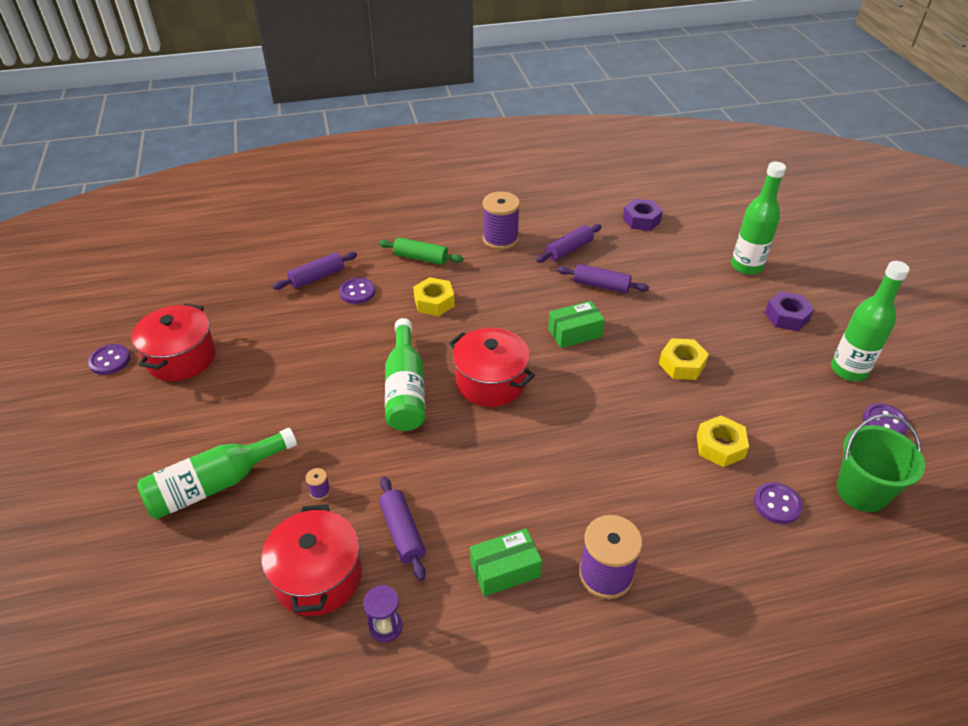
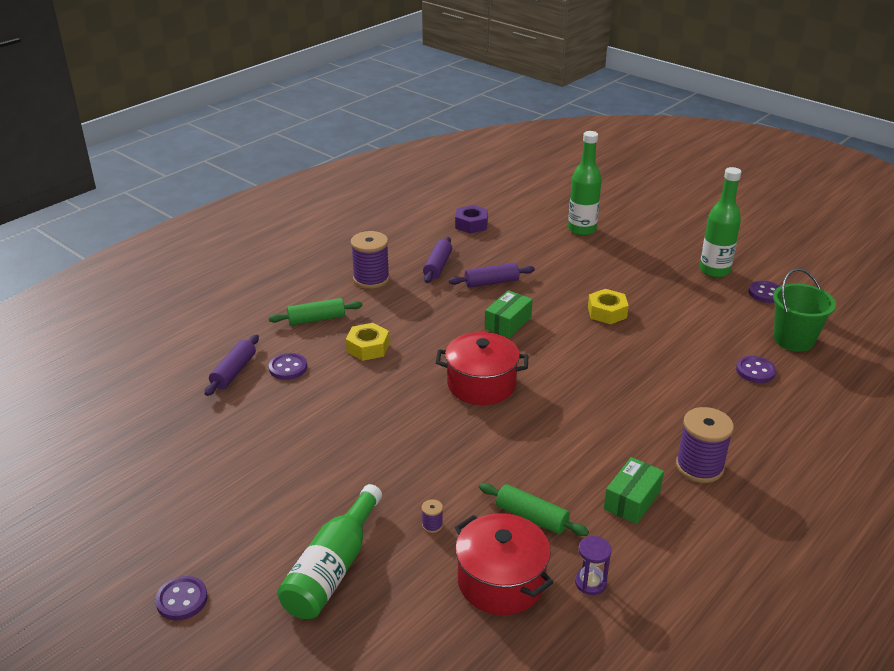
camera: 35 degrees left, 10 degrees down
(110, 361) = (94, 529): purple button -> purple button (182, 600)
(181, 358) = (172, 492): red pot -> none
(402, 532) = (531, 517): purple rolling pin -> green rolling pin
(405, 389) = (418, 420): green bottle -> none
(720, 446) = (686, 353): yellow nut -> none
(786, 316) = (642, 252): purple nut -> none

